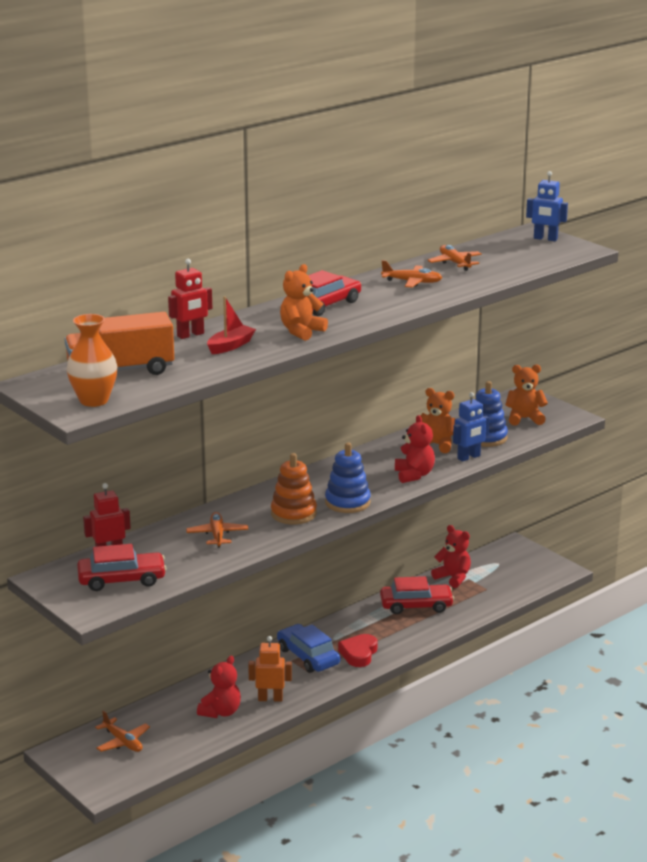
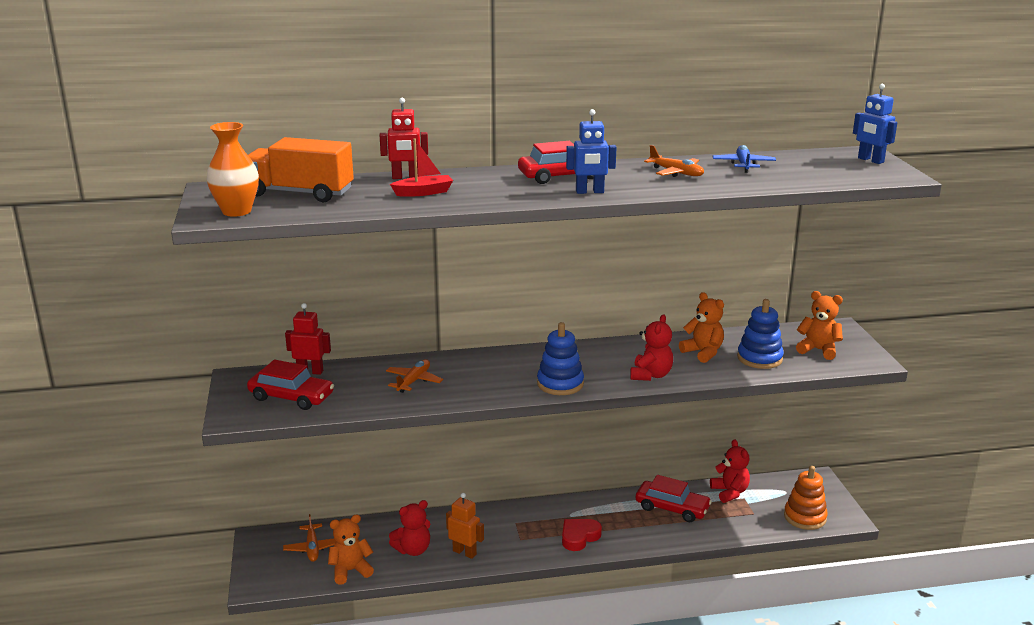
camera: 30 degrees right, 0 degrees up
(293, 514) = (500, 380): orange stacking toy -> orange stacking toy (805, 517)
(301, 331) = (505, 193): orange teddy bear -> orange teddy bear (350, 571)
(308, 656) = (533, 524): blue car -> none
(455, 263) = (743, 165): orange plane -> blue plane
(469, 457) = (722, 372): blue robot -> blue robot (589, 192)

